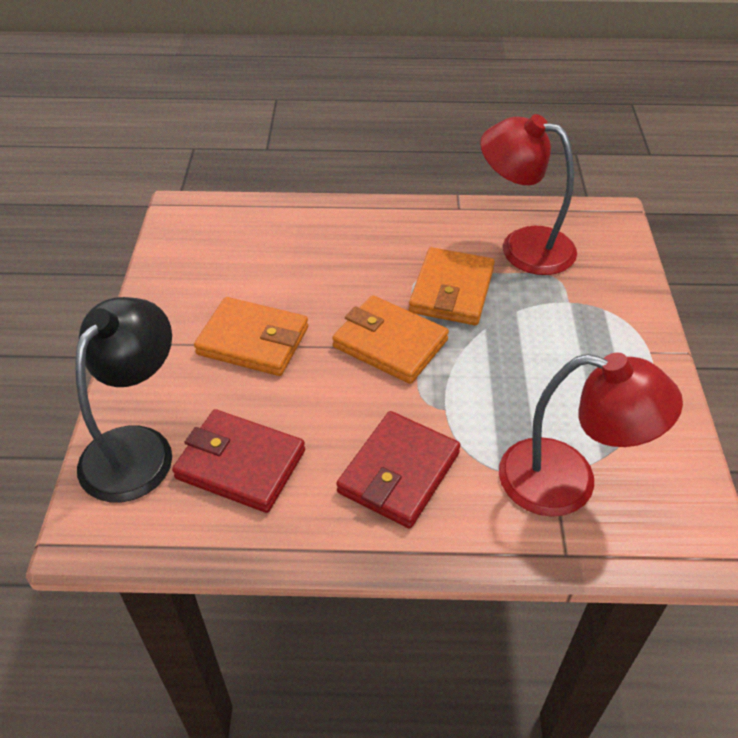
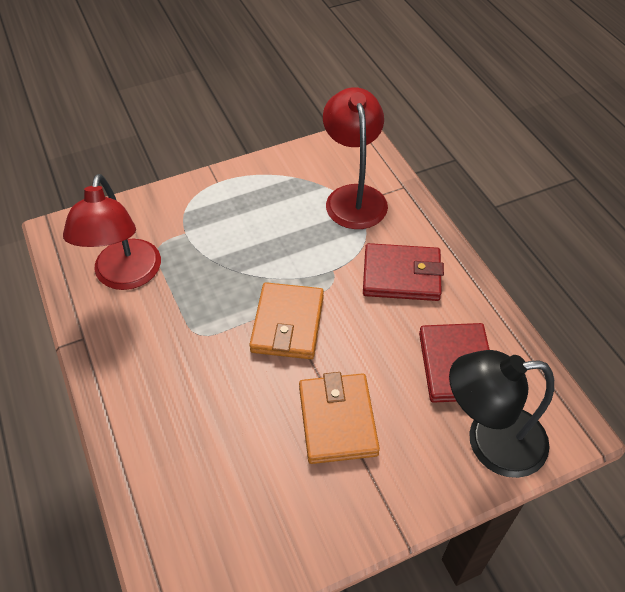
camera: 115 degrees left, 5 degrees up
(451, 291) = (205, 305): orange wallet -> none

